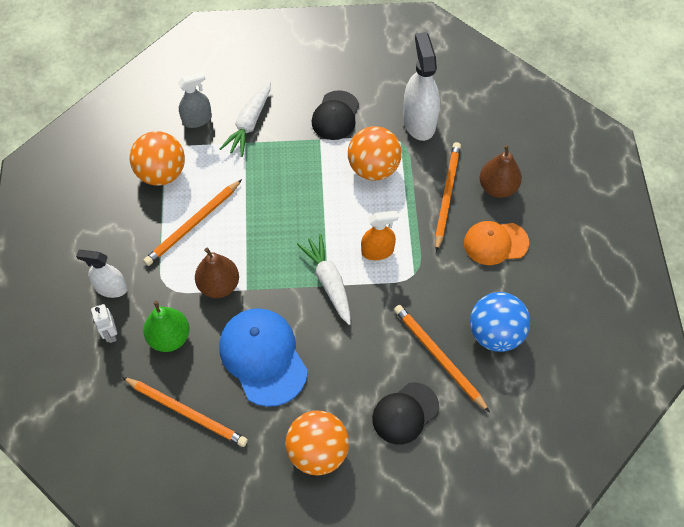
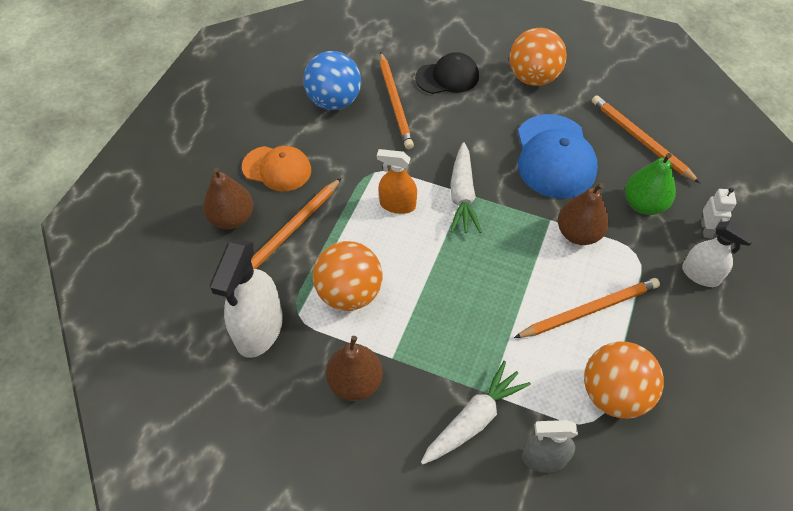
camera: 155 degrees left, 5 degrees down
(335, 116) = (355, 382): black cap -> brown pear

